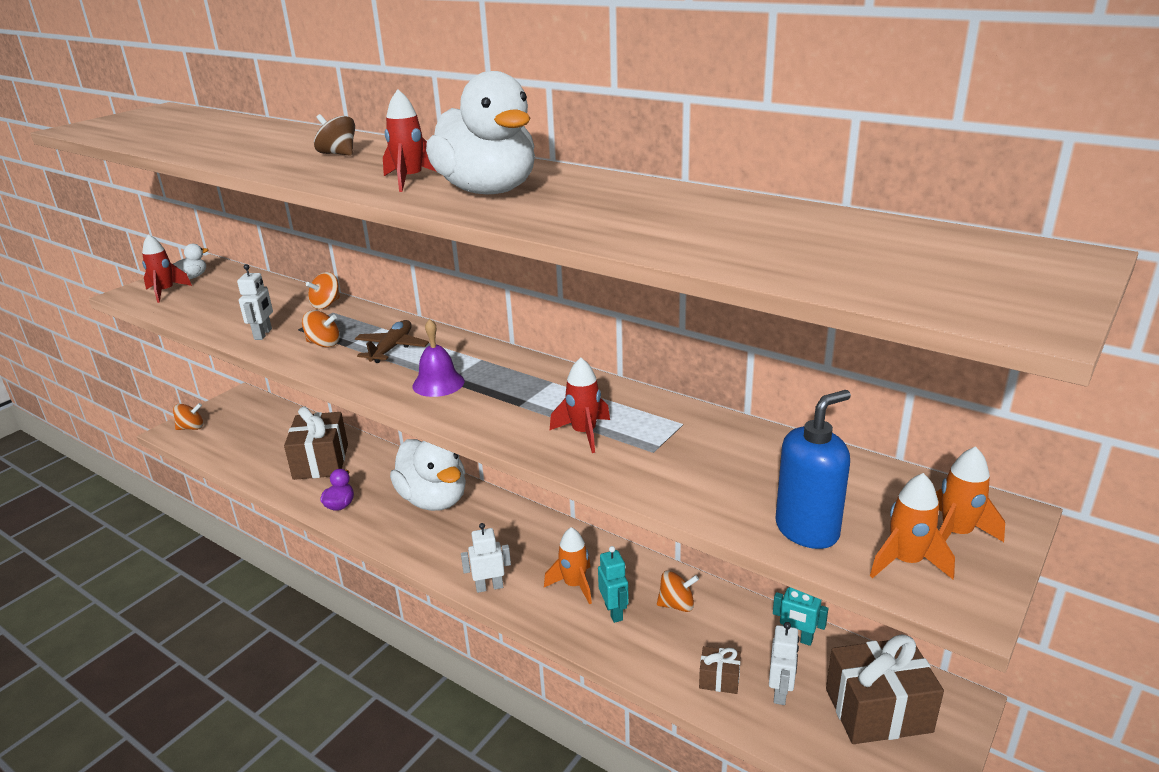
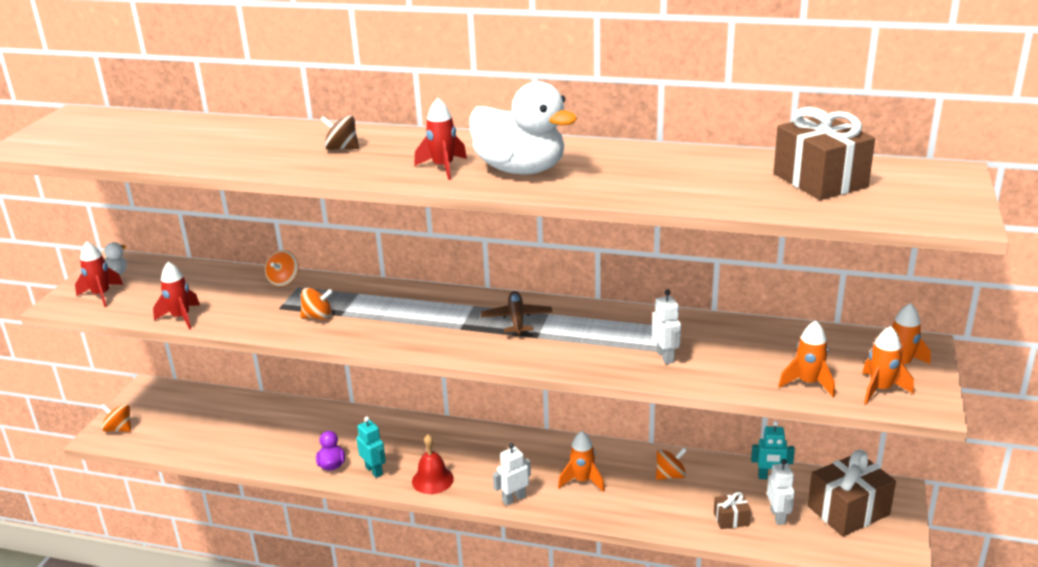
camera: 20 degrees left, 0 degrees up
(191, 428) = (119, 429): orange spinning top -> orange spinning top turned 120 degrees counterclockwise
(263, 334) = (250, 318): white robot -> white robot (665, 356)
(321, 461) = (282, 432): brown gift -> brown gift (820, 180)
(392, 348) = (386, 310): brown plane -> brown plane (516, 319)
(422, 544) = (432, 480): none -> red bell
(434, 499) = (416, 441): white duck -> none
(438, 383) = (454, 332): purple bell -> none
(584, 433) = (606, 349): red rocket -> red rocket (181, 318)
(614, 612) = (626, 492): turquoise robot -> turquoise robot (374, 470)
(807, 530) = (808, 383): blue soap dispenser -> orange rocket

